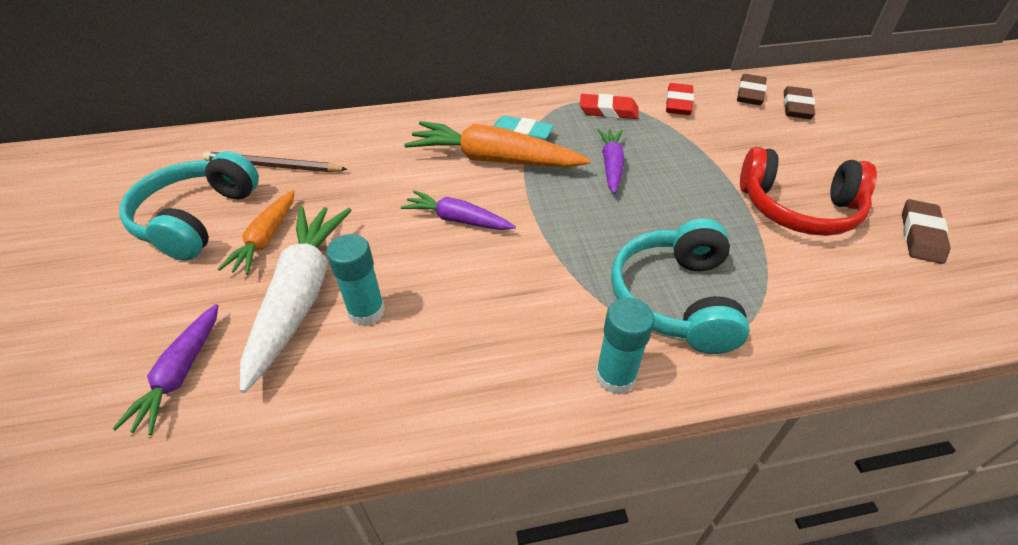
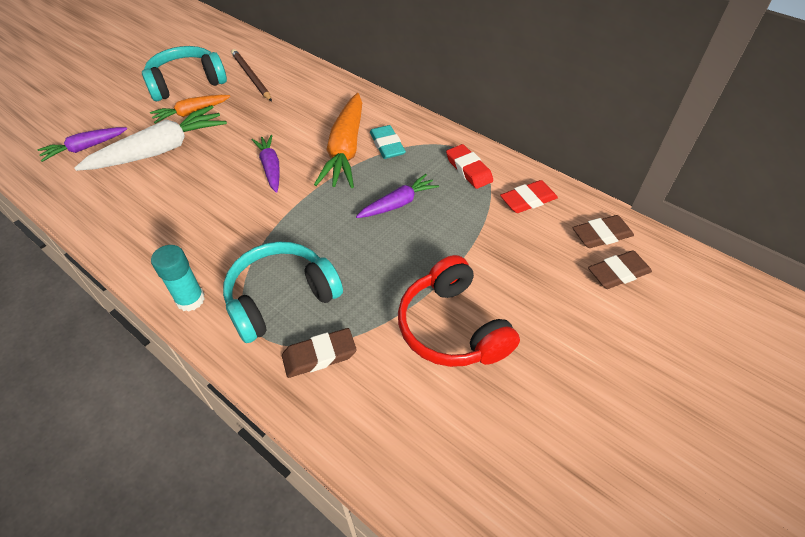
camera: 50 degrees right, 5 degrees up
(366, 311) = (167, 178): turquoise glue stick -> none
(494, 160) = (345, 149): orange carrot -> orange carrot turned 150 degrees counterclockwise
(920, 235) = (496, 422): brown eraser -> brown eraser (319, 355)

